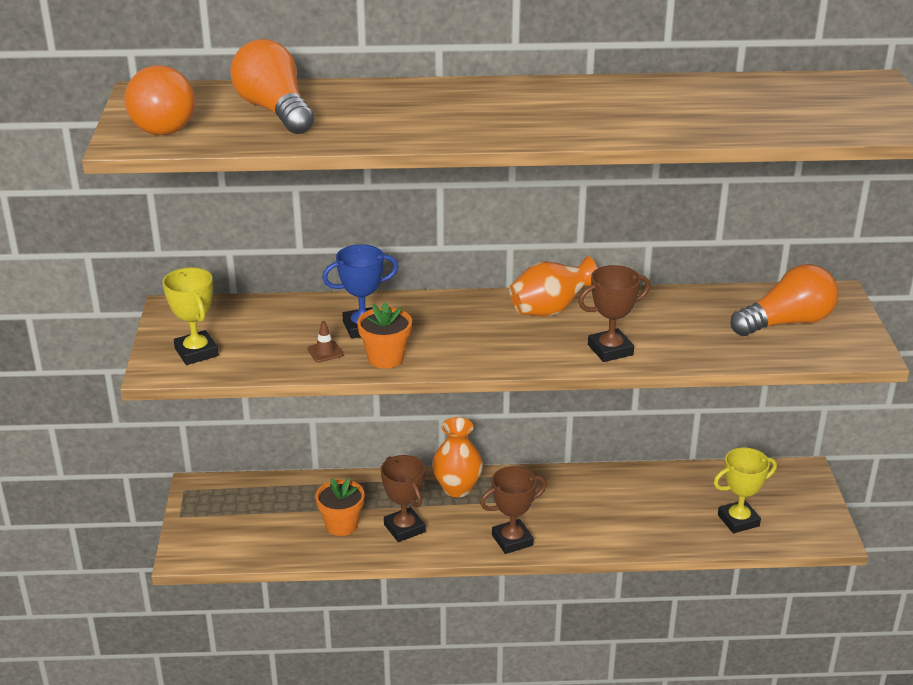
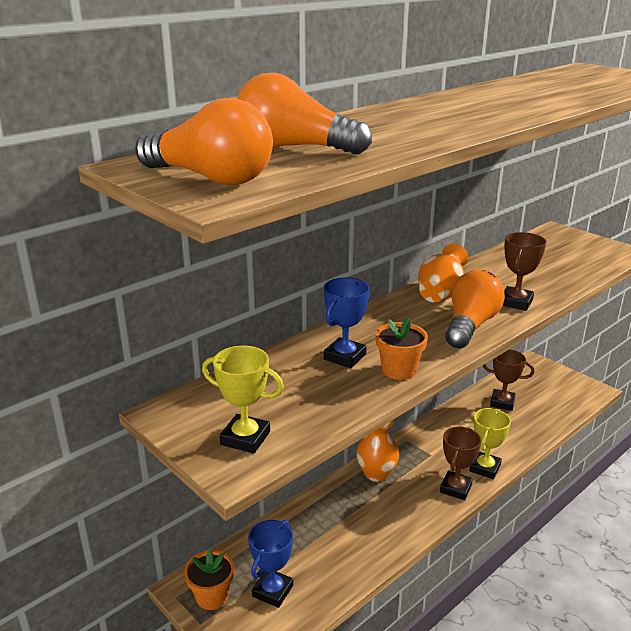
camera: 40 degrees left, 5 degrees down
(253, 526) = (272, 591): none -> blue trophy
(325, 352) = (349, 386): brown traffic cone -> none
(341, 525) = (337, 547): orange flower pot -> orange flower pot (212, 596)
(404, 528) = (381, 522): brown trophy -> brown trophy (502, 402)
(738, 520) = (545, 405): yellow trophy -> yellow trophy (485, 468)
(786, 323) = (565, 252): orange light bulb -> orange light bulb (470, 325)

